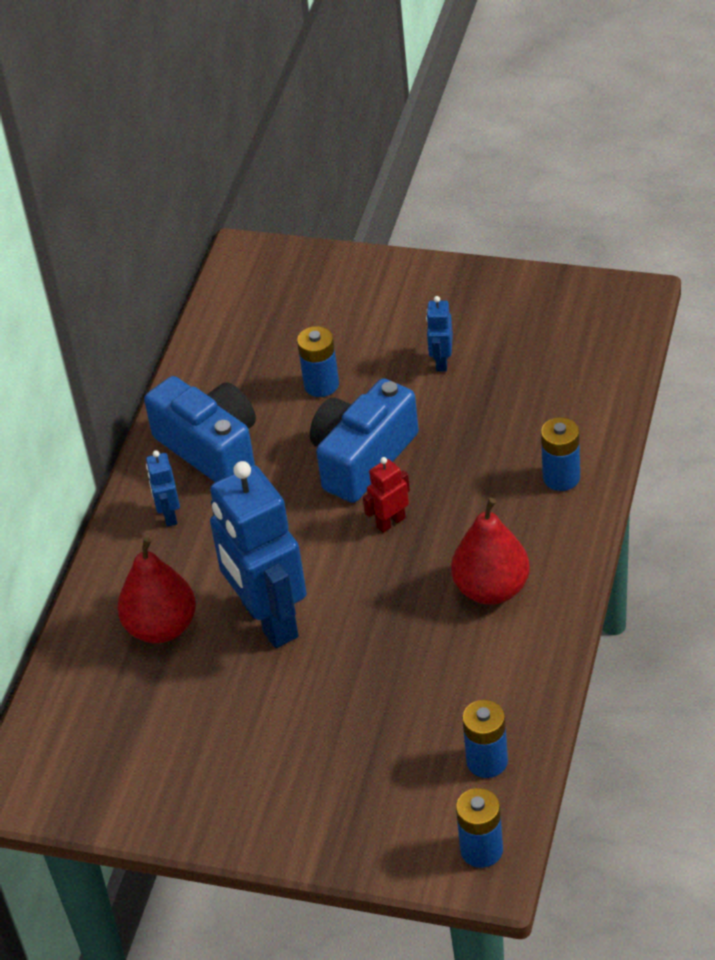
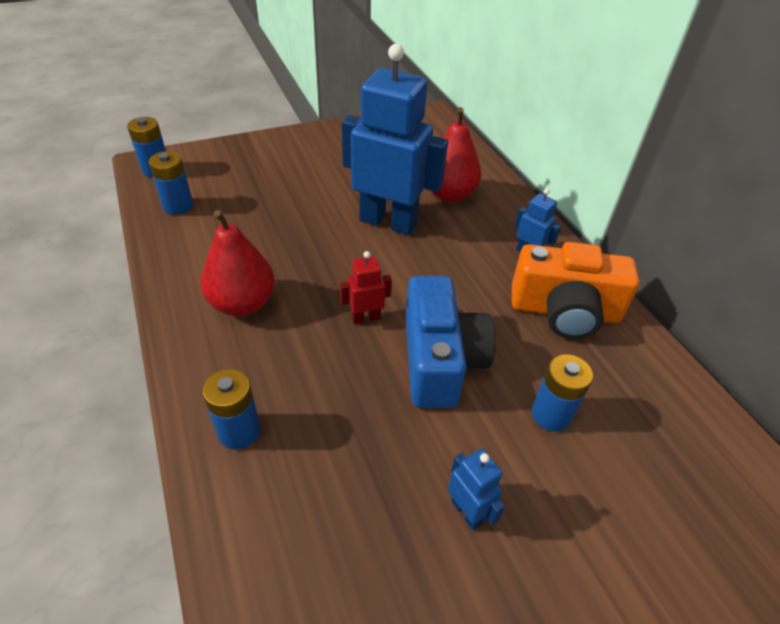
camera: 135 degrees right, 0 degrees up
(211, 448) = (564, 311): blue camera -> orange camera
(390, 522) = (366, 318): red robot -> red robot turned 120 degrees counterclockwise

